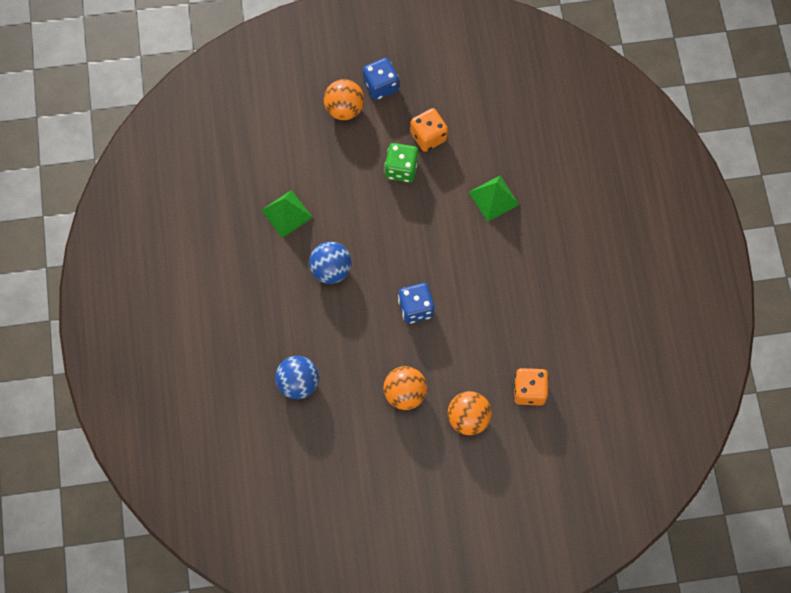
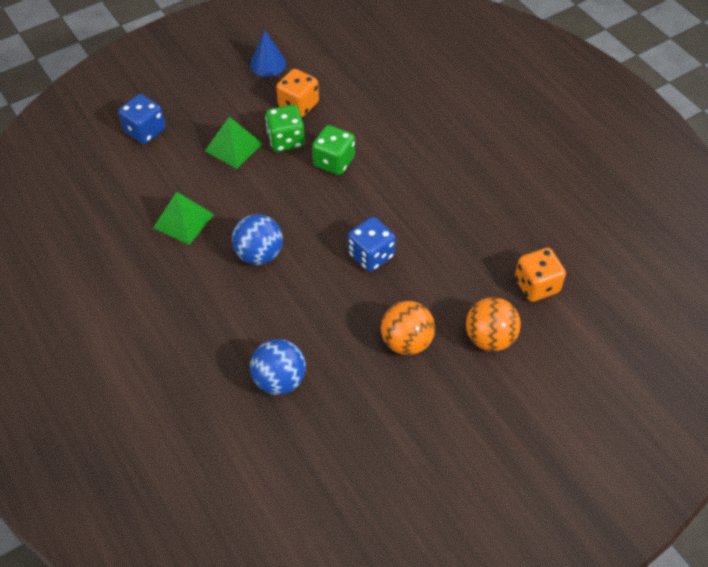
camera: 25 degrees left, 15 degrees down
(344, 109) = (200, 111): orange ball -> none
(380, 86) = (227, 81): blue dice -> blue dice (145, 131)
(423, 80) = (268, 64): none -> blue cone
(430, 207) = (334, 162): none -> green dice
(493, 198) = (393, 132): green pyramid -> green pyramid (233, 147)

